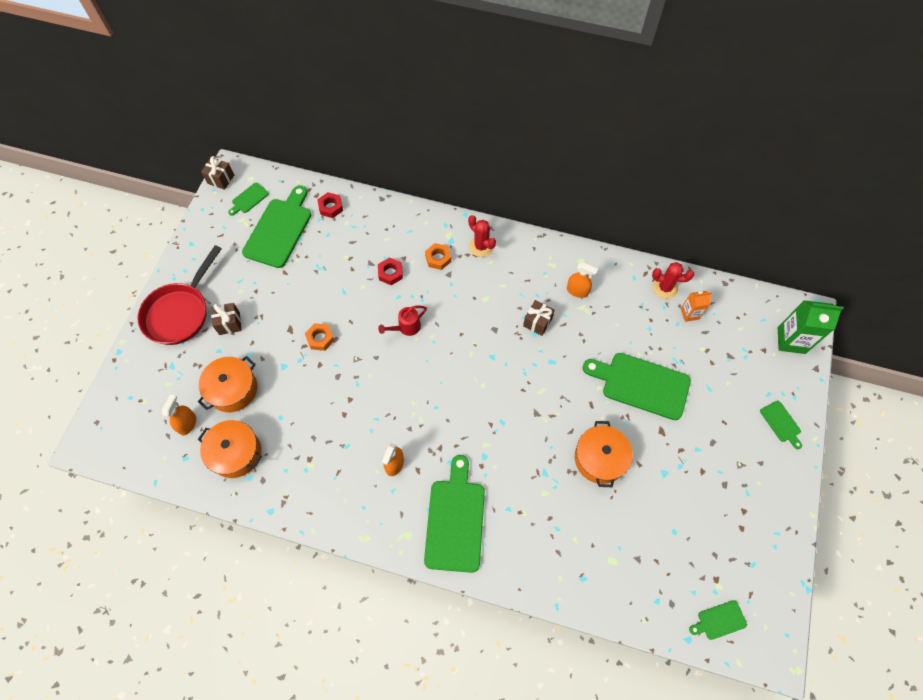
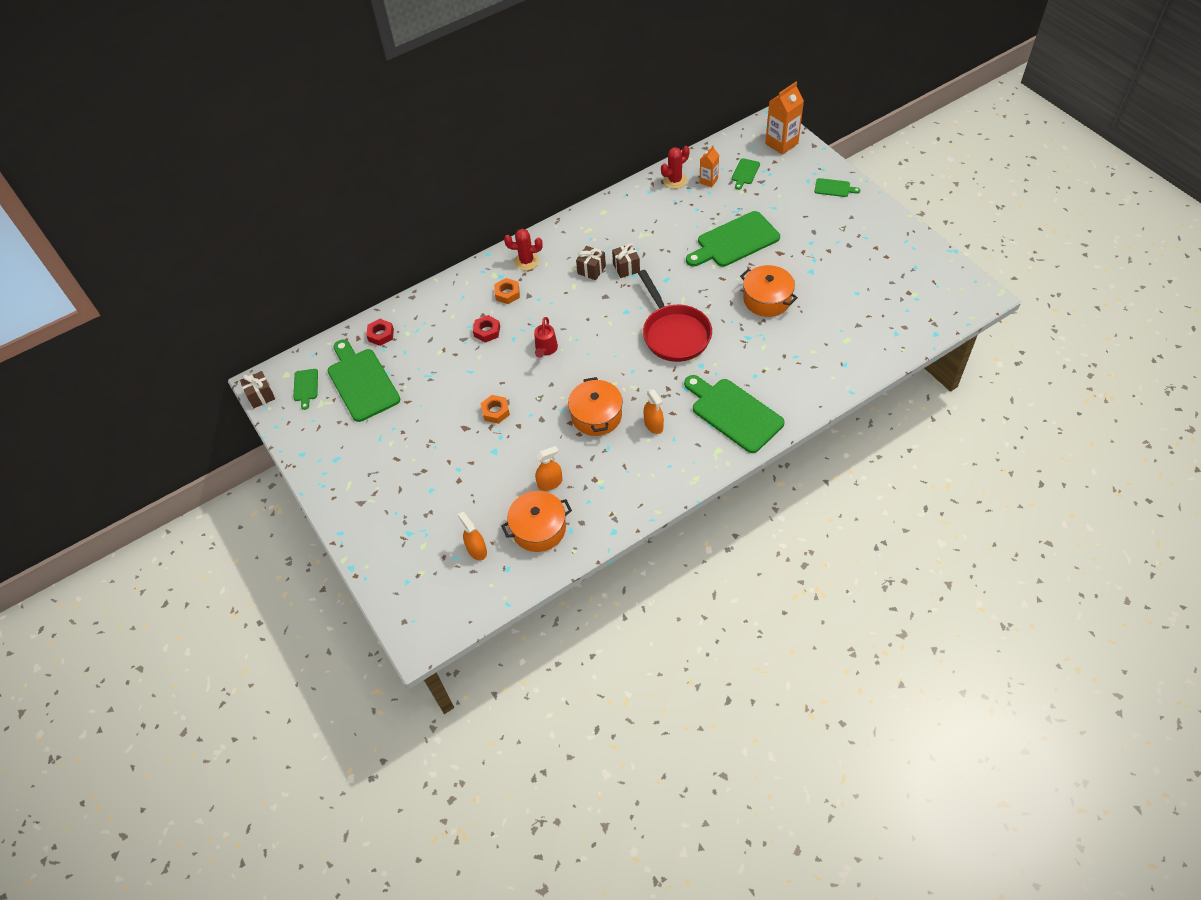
camera: 45 degrees left, 10 degrees down
(180, 312) = (363, 499): red pan -> red pan (674, 333)
(229, 323) = (413, 468): brown gift -> brown gift (591, 270)
(233, 389) = (478, 499): orange pot -> orange pot (596, 415)
(577, 291) = (625, 229): orange spray bottle -> orange spray bottle (550, 483)
(719, 620) = (937, 309): green cutting board -> green cutting board (745, 173)
(791, 340) = (781, 143): green carton -> orange carton

